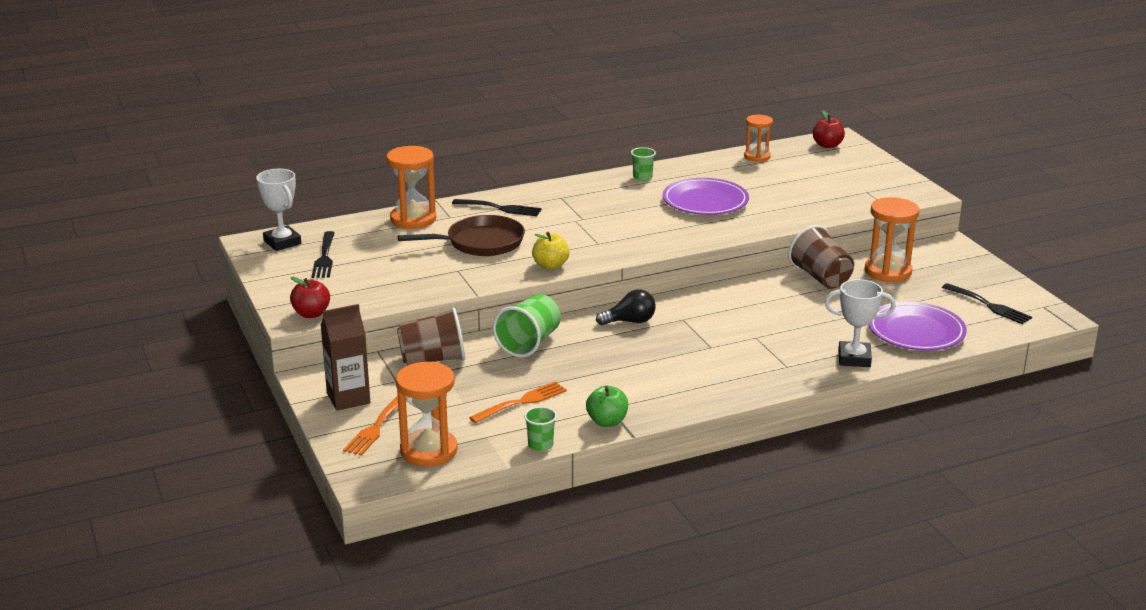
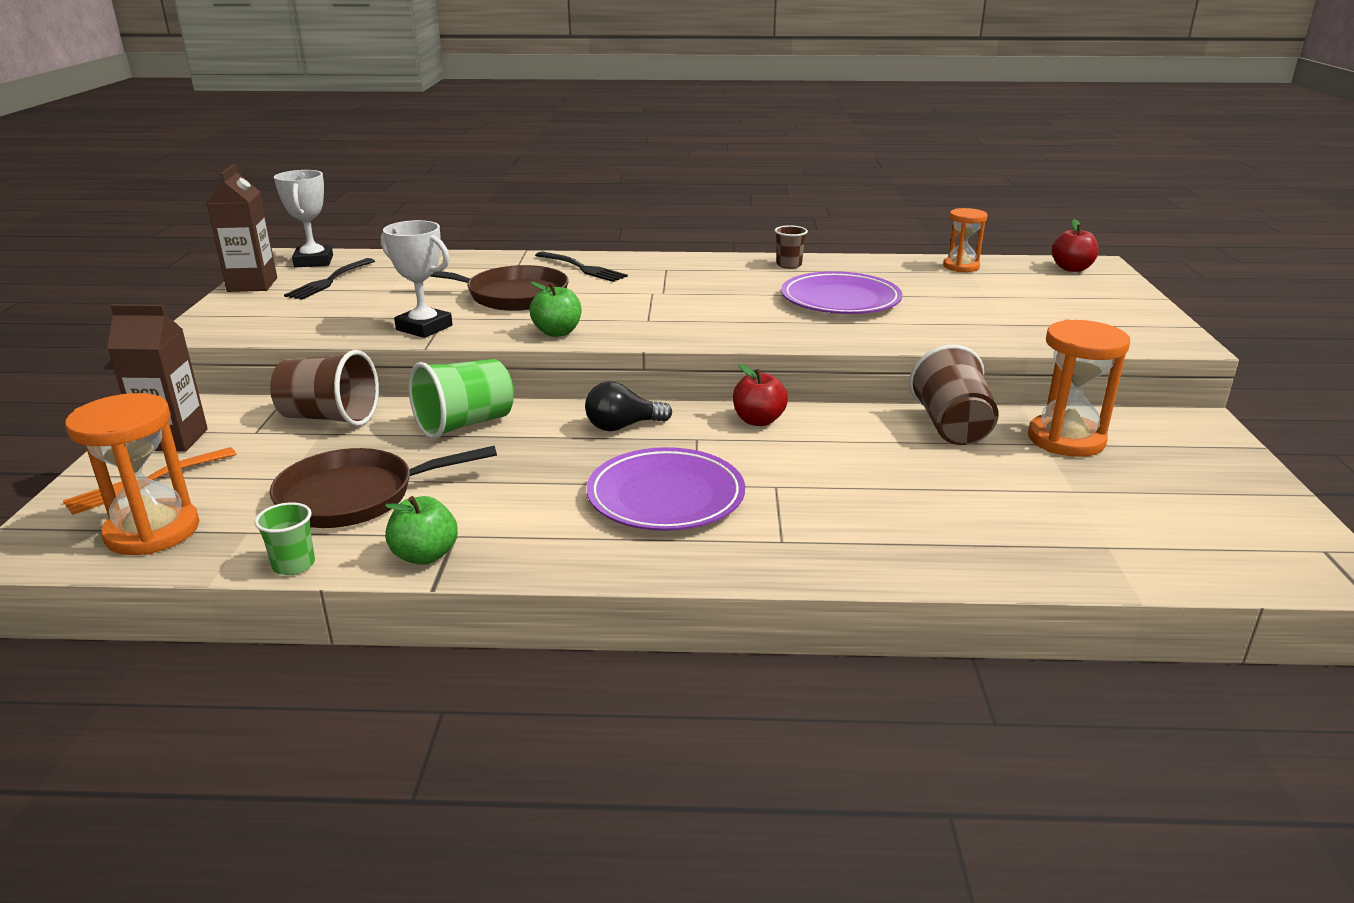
camera: 25 degrees right, 0 degrees up
(269, 273) = (252, 285): none -> brown carton
(311, 314) = (221, 330): red apple -> red apple (758, 420)
(413, 219) = (475, 263): orange hourglass -> none
(522, 402) = (355, 496): orange fork -> brown pan
(550, 265) = (557, 332): yellow apple -> green apple
(630, 321) = (622, 426): black light bulb -> black light bulb turned 150 degrees clockwise
(642, 177) = (789, 265): green cup -> brown cup
(854, 358) = (904, 556): white trophy -> white trophy (424, 328)
(916, 331) = (1049, 538): purple plate -> purple plate (666, 496)
(989, 305) = (1215, 526): black fork -> none

